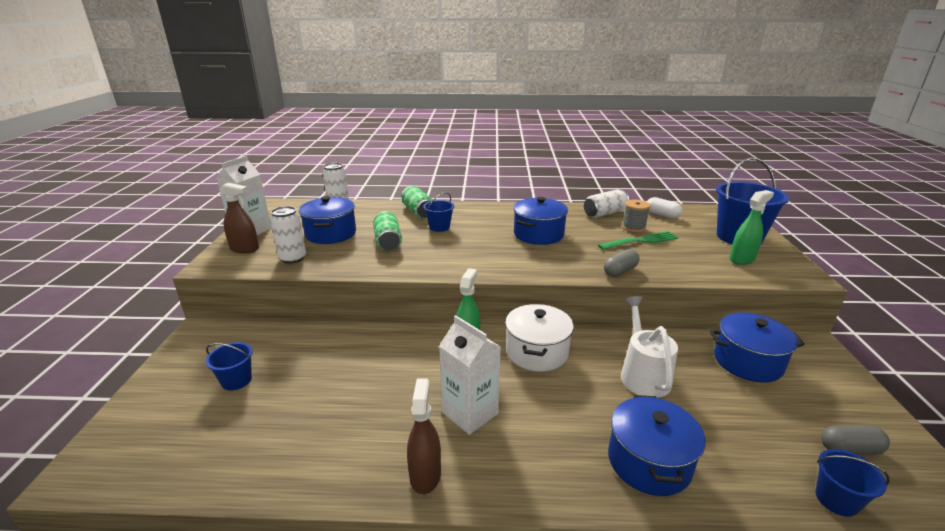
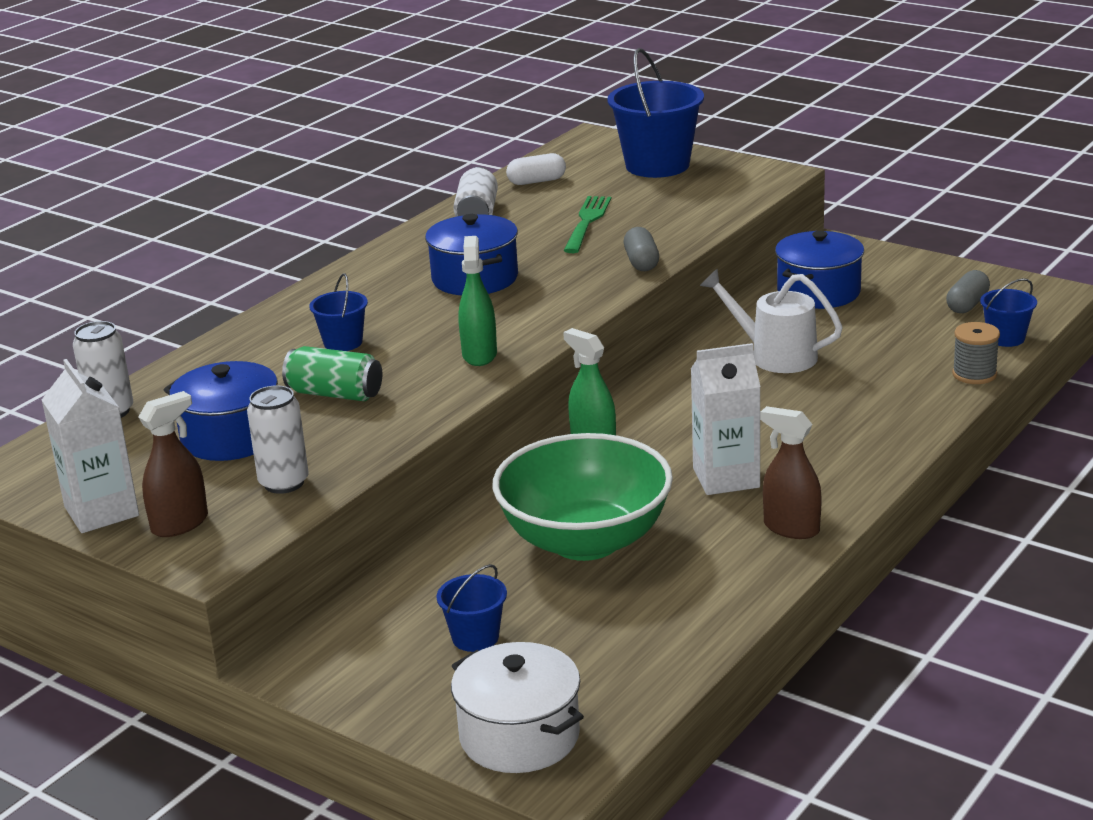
camera: 55 degrees left, 0 degrees up
(358, 381) = (585, 541): none -> green bowl
(418, 212) = (255, 346): green can -> none
(537, 352) = (665, 403): white pot -> white pot (519, 736)
(633, 227) = (545, 212): grey spool -> grey spool (974, 374)
(649, 462) = (891, 402): blue pot -> none
(742, 259) = (705, 187): green spray bottle -> green spray bottle (479, 355)

